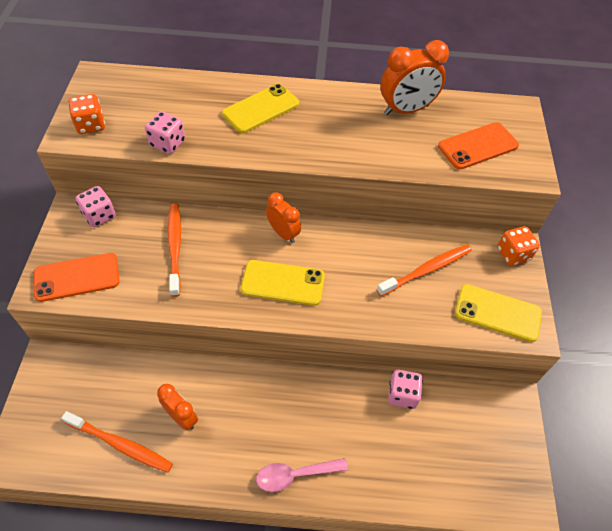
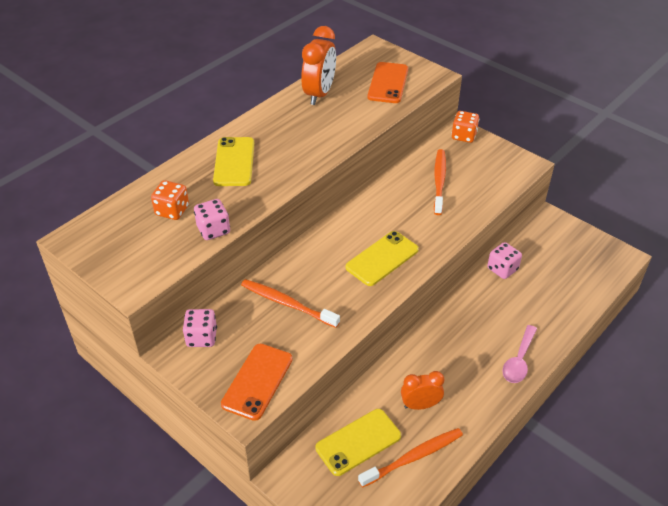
camera: 50 degrees left, 10 degrees down
(91, 125) = (136, 267): orange dice -> orange dice (172, 210)
(283, 233) = (336, 235): orange clock -> none
(497, 313) = (501, 170): yellow phone -> yellow phone (358, 442)

